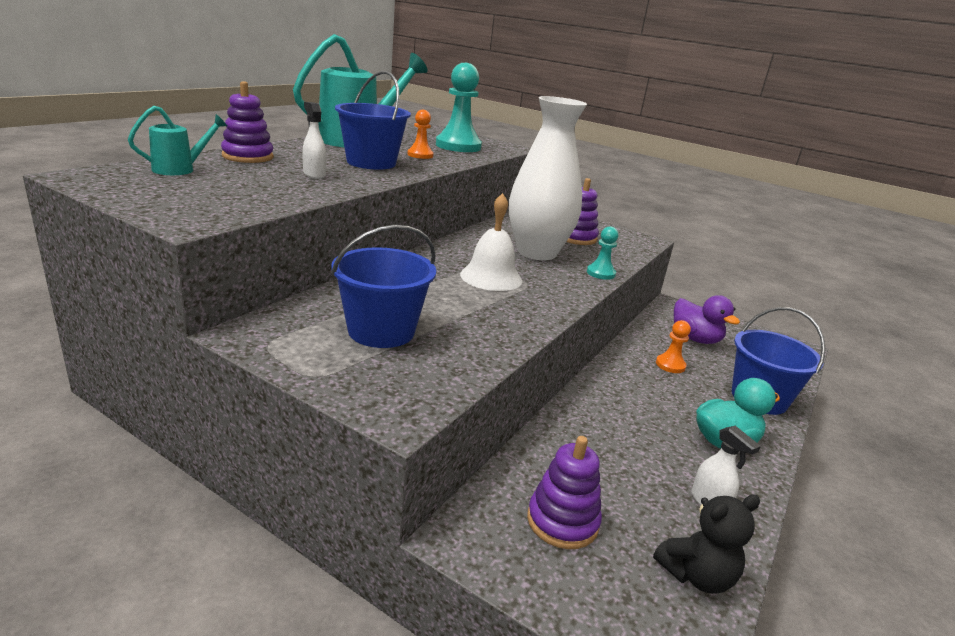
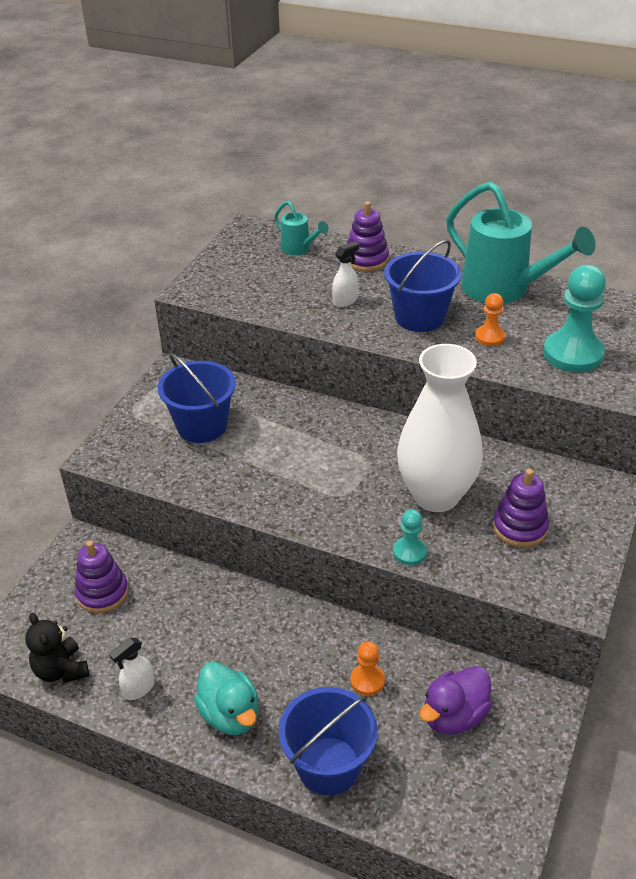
camera: 85 degrees right, 15 degrees up
(491, 277) = (341, 469): white bell -> none

